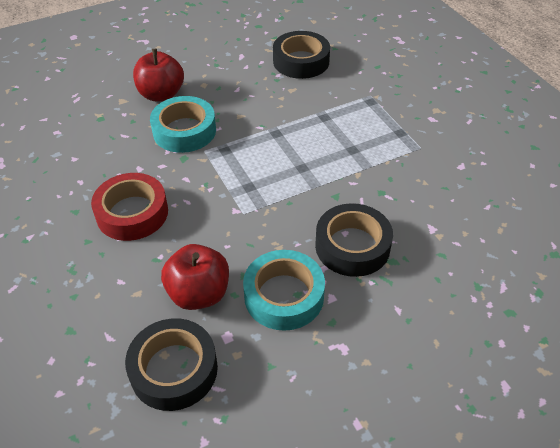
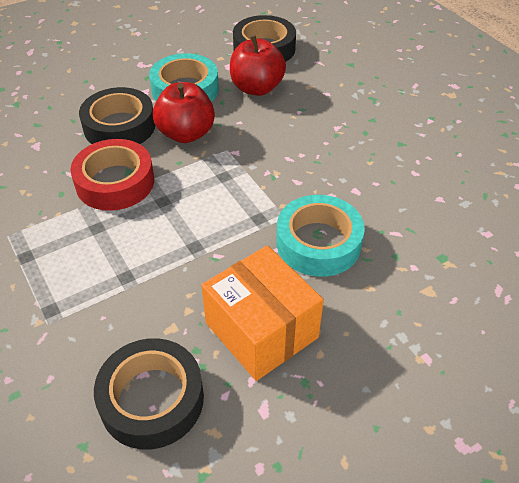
camera: 175 degrees right, 0 degrees up
(132, 213) = (341, 144): red tape -> red tape (115, 182)
(161, 94) = (374, 305): red apple -> red apple (186, 133)
(236, 86) = (261, 330): none -> orange box

